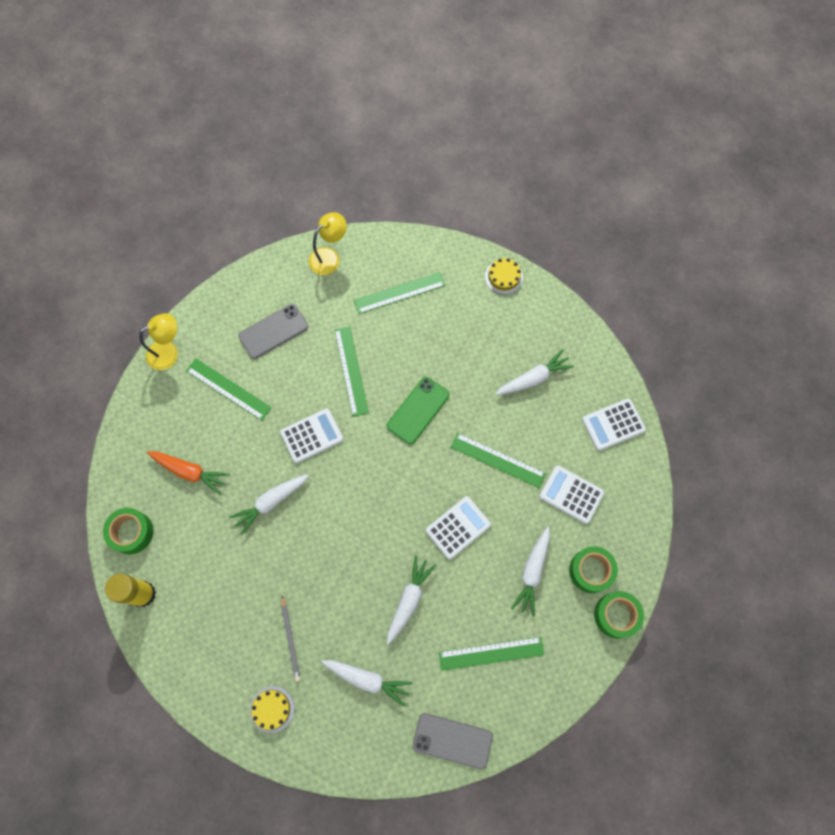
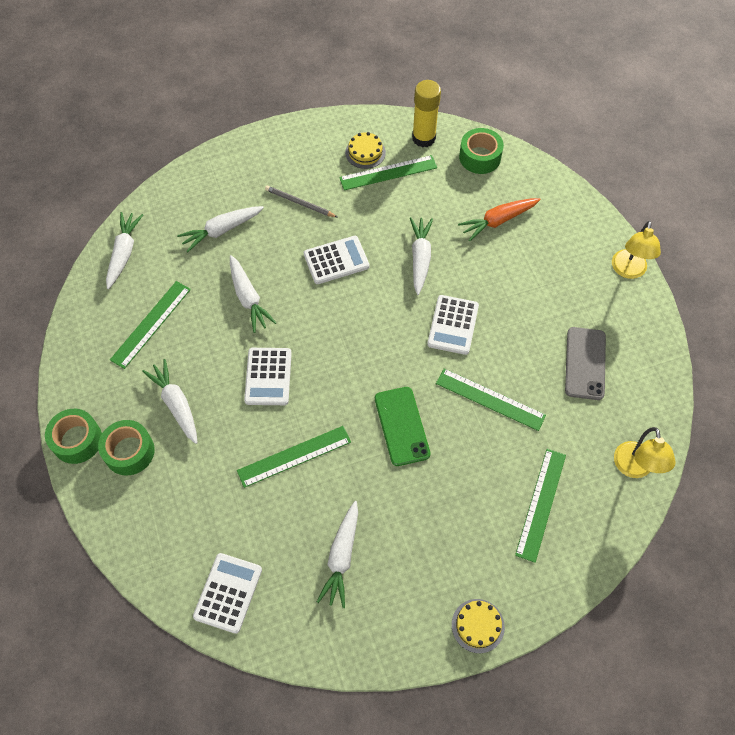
camera: 130 degrees right, 10 degrees down
(228, 389) = (553, 292): green ruler -> green ruler (388, 173)
(272, 709) = (264, 162): yellow cake -> yellow cake (365, 152)
(452, 740) = (124, 253): grey phone -> white carrot
(571, 494) = (204, 493): white calculator -> white calculator (336, 260)

